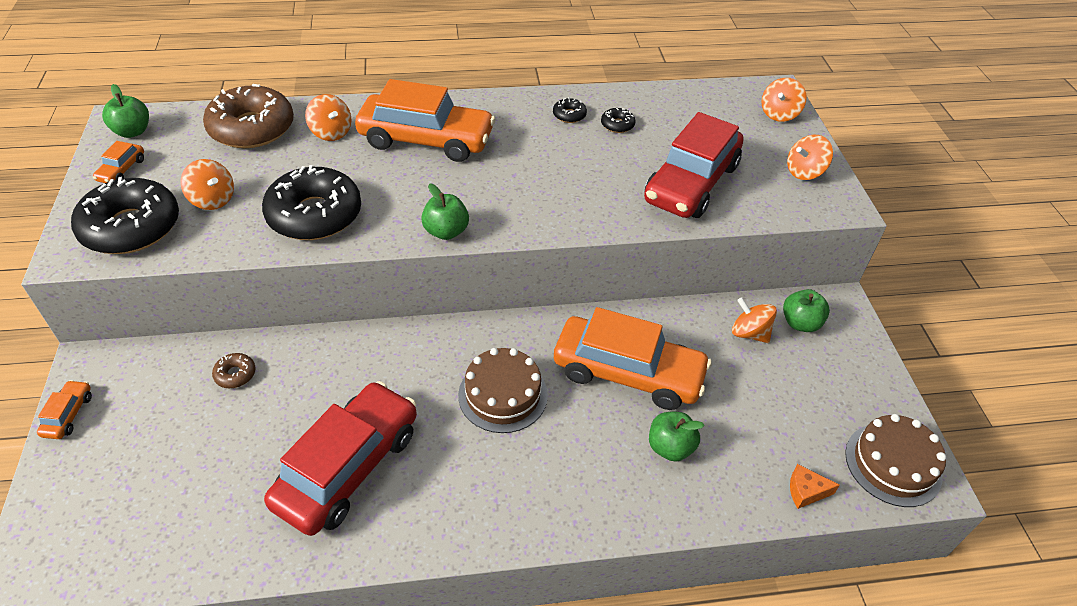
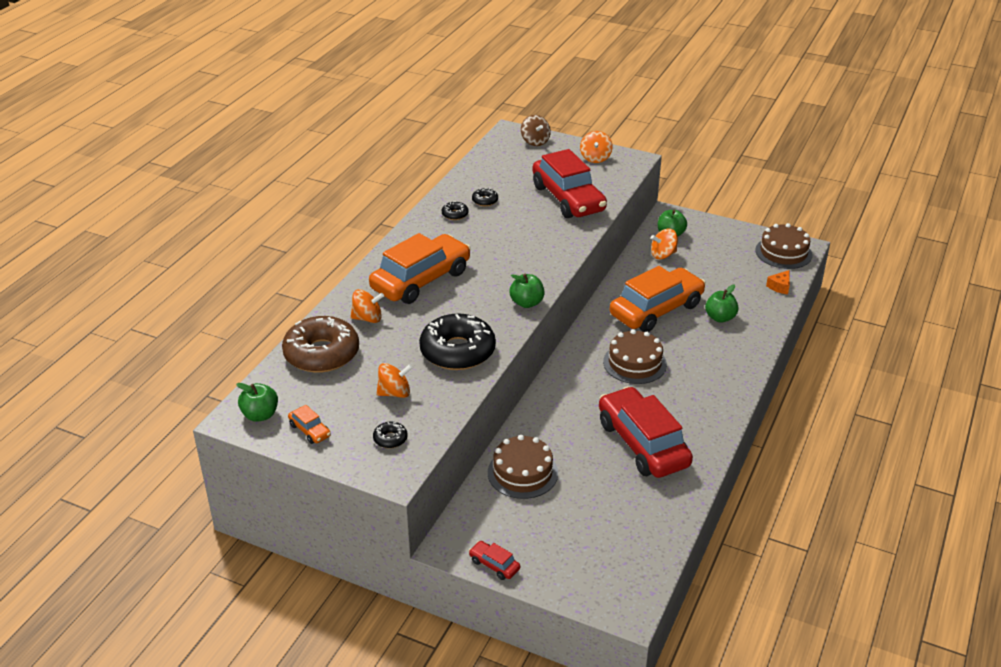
camera: 55 degrees left, 10 degrees down
(68, 415) = (494, 565): orange car -> red car
(131, 227) = (390, 439): black donut -> black donut, size x0.42
(235, 374) = (522, 473): brown donut -> brown cake
(779, 114) = (535, 141): orange spinning top -> brown spinning top

